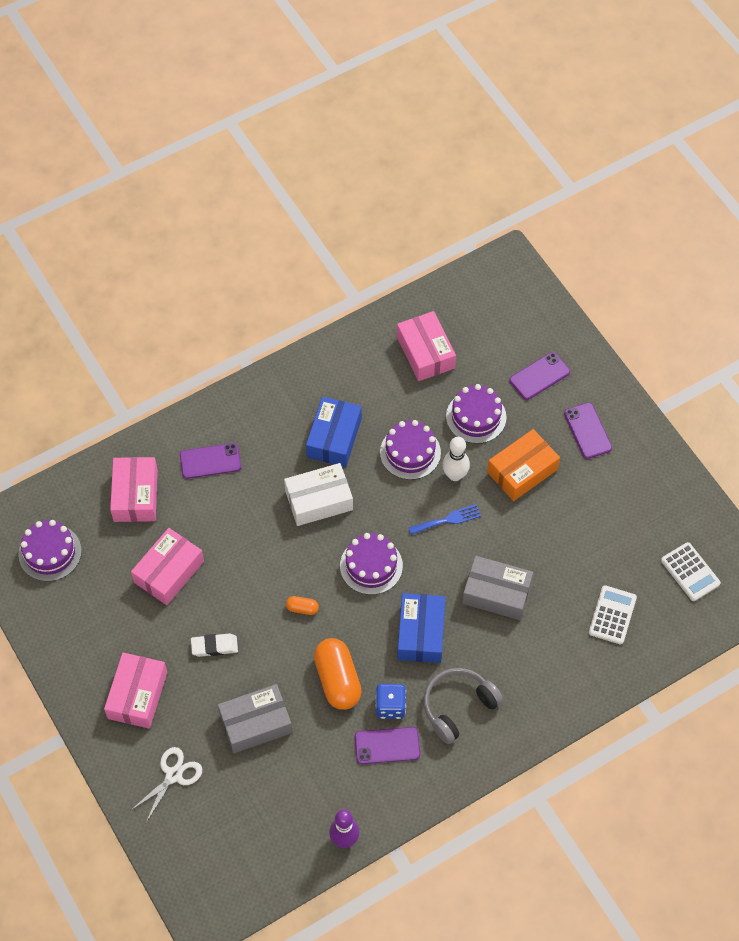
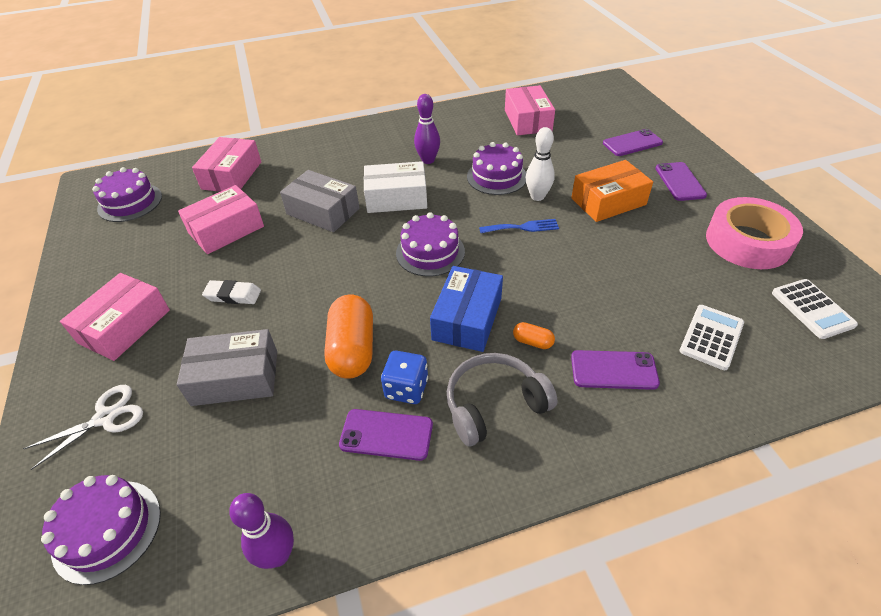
camera: 15 degrees right, 15 degrees down
(210, 461) = (310, 162): purple phone -> purple phone (613, 370)
(302, 608) = (342, 277): orange capsule -> orange capsule (532, 342)
(334, 438) = (428, 160): blue box -> purple bowling pin
(476, 417) = (566, 161): purple cake -> purple cake (107, 530)
(496, 593) = (566, 295): grey box -> grey box (323, 211)
(645, 503) = (747, 242): none -> pink tape

